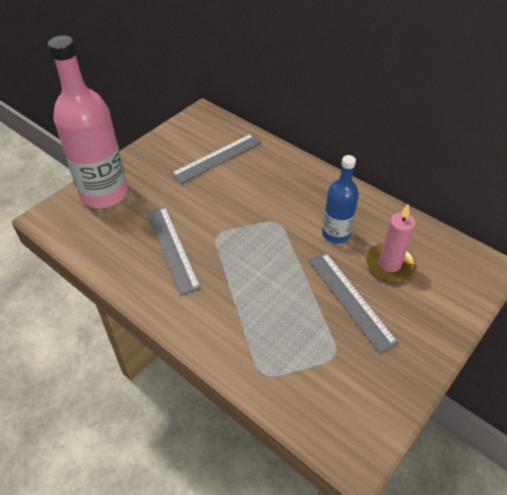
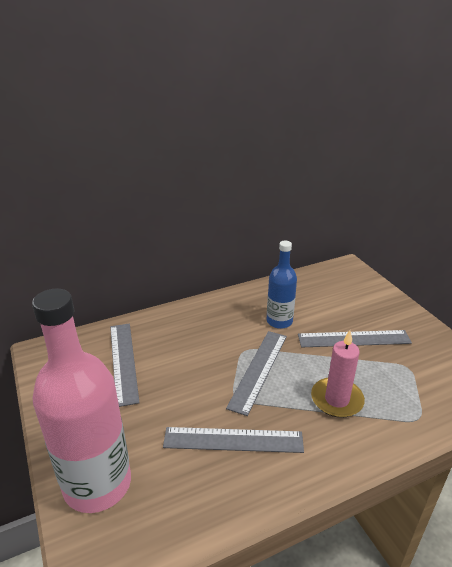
camera: 65 degrees left, 15 degrees down
(258, 239) = (258, 370): none -> grey ruler
(389, 264) = (326, 306): pink candle -> pink candle (337, 399)

